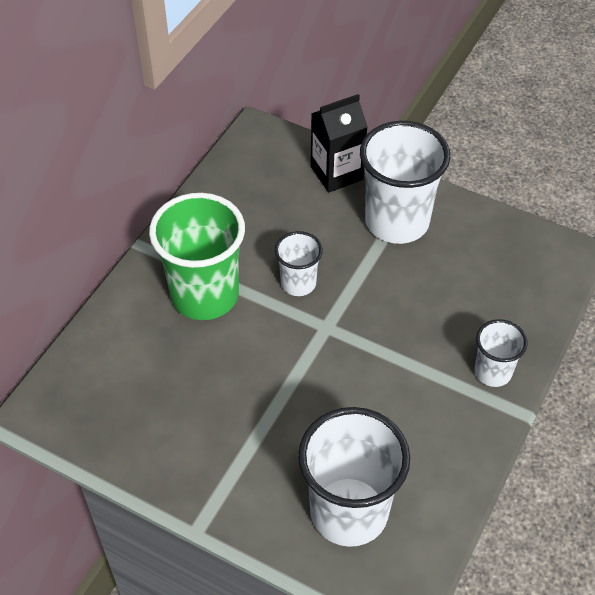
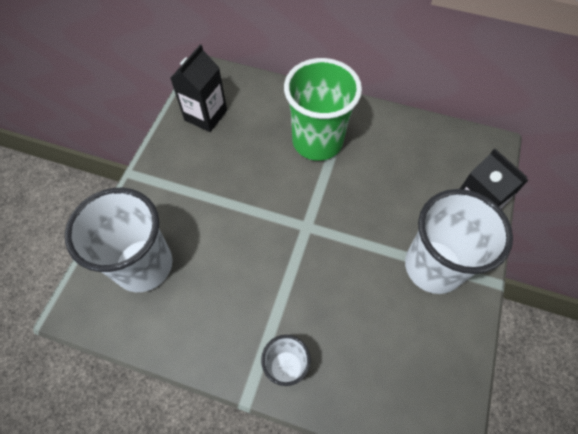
camera: 80 degrees right, 10 degrees up
(120, 420) = (205, 115): none -> black carton
(298, 283) = (344, 200): white cup -> none

